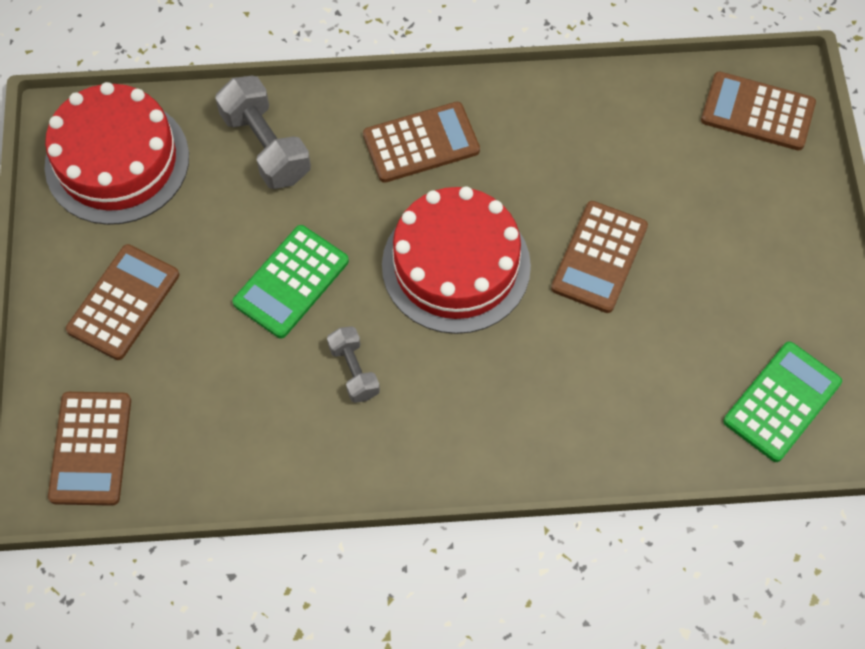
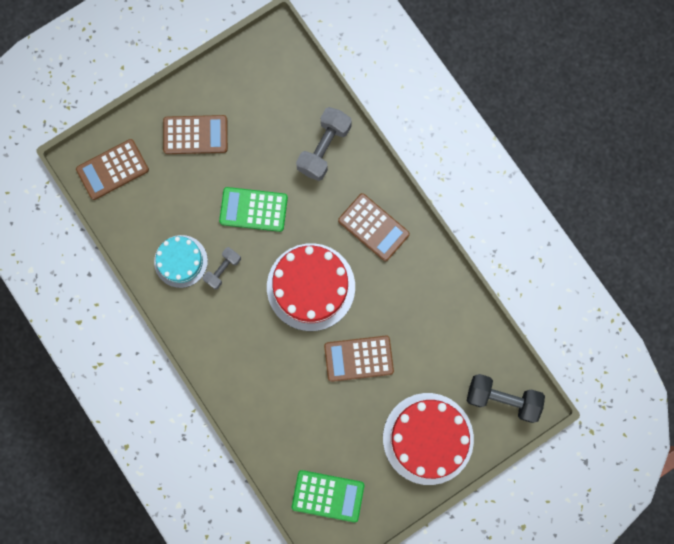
camera: 60 degrees right, 15 degrees up
(117, 161) = (271, 80): red cake -> red cake (428, 438)
(302, 423) = (181, 261): none -> turquoise cake
(757, 112) = (502, 398): brown calculator -> black dumbbell

